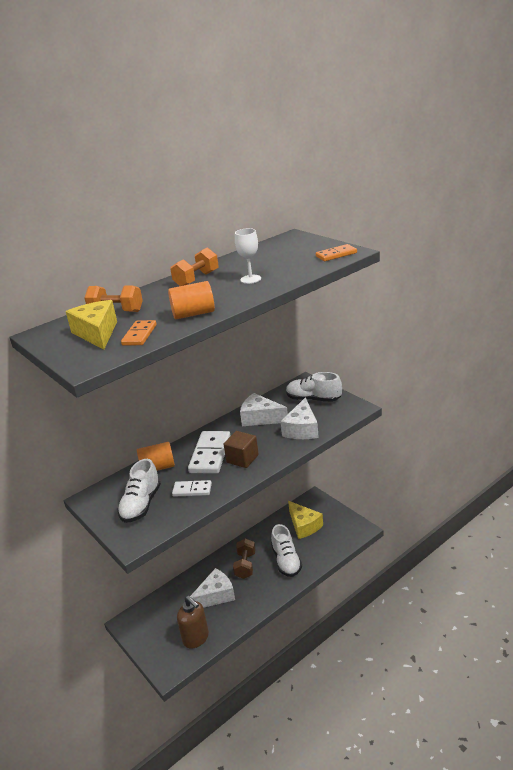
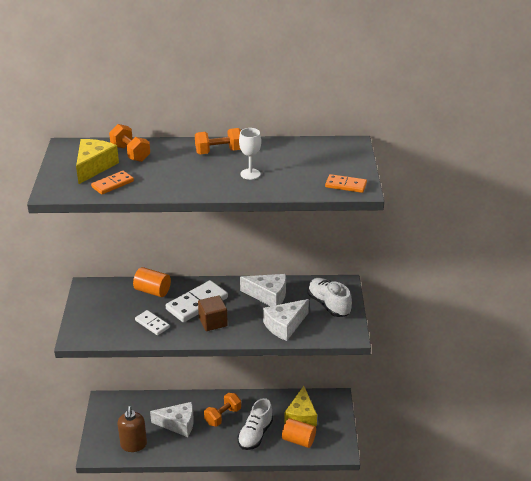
camera: 35 degrees right, 5 degrees up
(141, 505) = (110, 313): white shoe -> none
(193, 314) = (167, 185): orange cylinder -> orange cylinder (298, 440)
(245, 565) = (223, 416): brown dumbbell -> orange dumbbell
(260, 418) = (268, 296): white cheese -> white cheese turned 135 degrees clockwise

